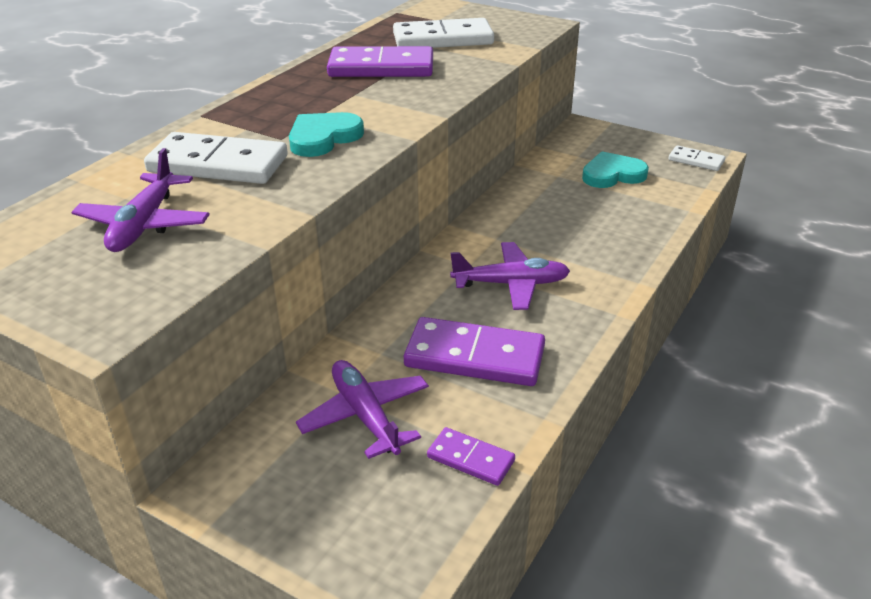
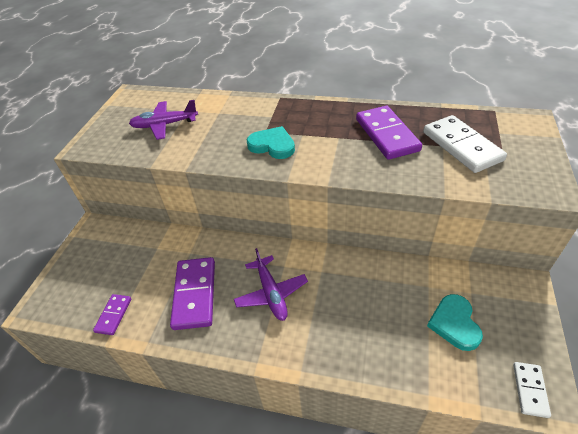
camera: 75 degrees right, 10 degrees up
(218, 164) = (227, 123): white domino -> none
(365, 415) = (141, 263): purple plane -> none
(612, 174) = (454, 323): turquoise heart -> turquoise heart turned 150 degrees counterclockwise

